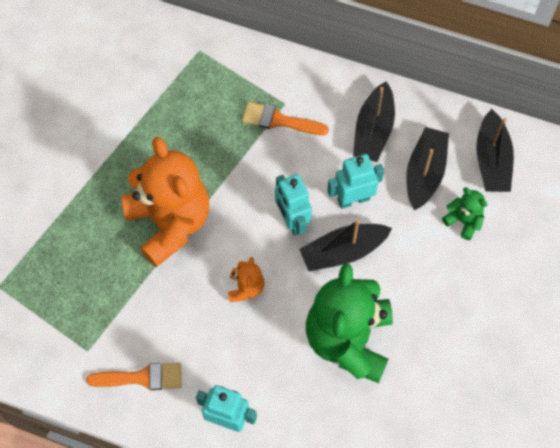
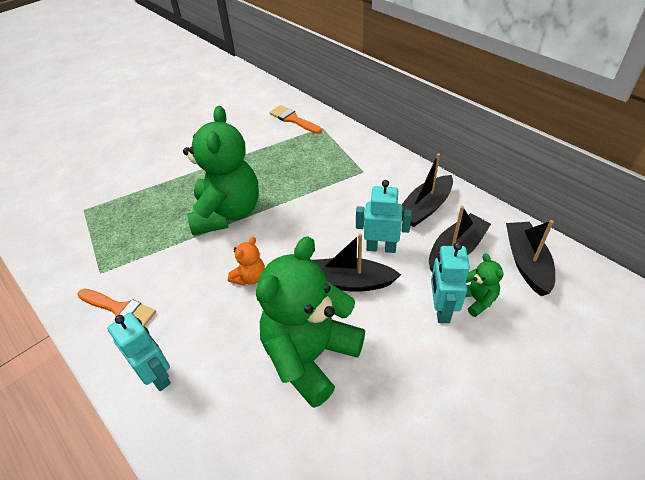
camera: 30 degrees right, 20 degrees down
(170, 222) = (227, 213): orange teddy bear -> green teddy bear
(279, 120) = (352, 179): orange brush -> orange brush (293, 119)
(292, 220) = (320, 244): turquoise robot -> turquoise robot (441, 309)
(492, 160) = (526, 263): black boat -> black boat turned 150 degrees clockwise

